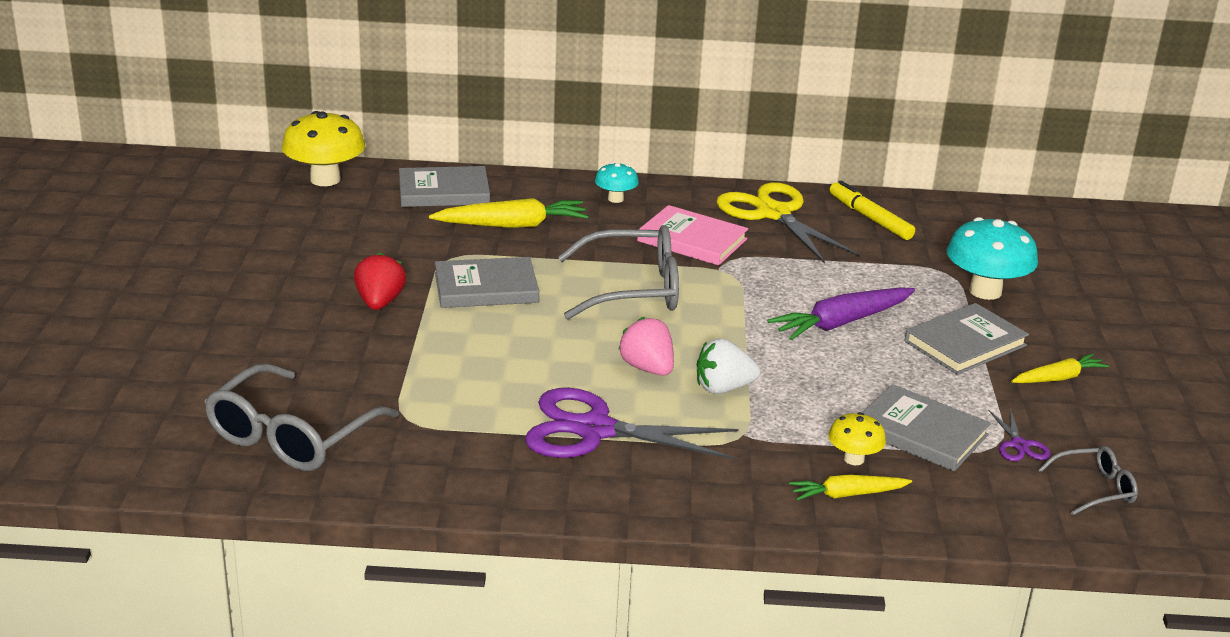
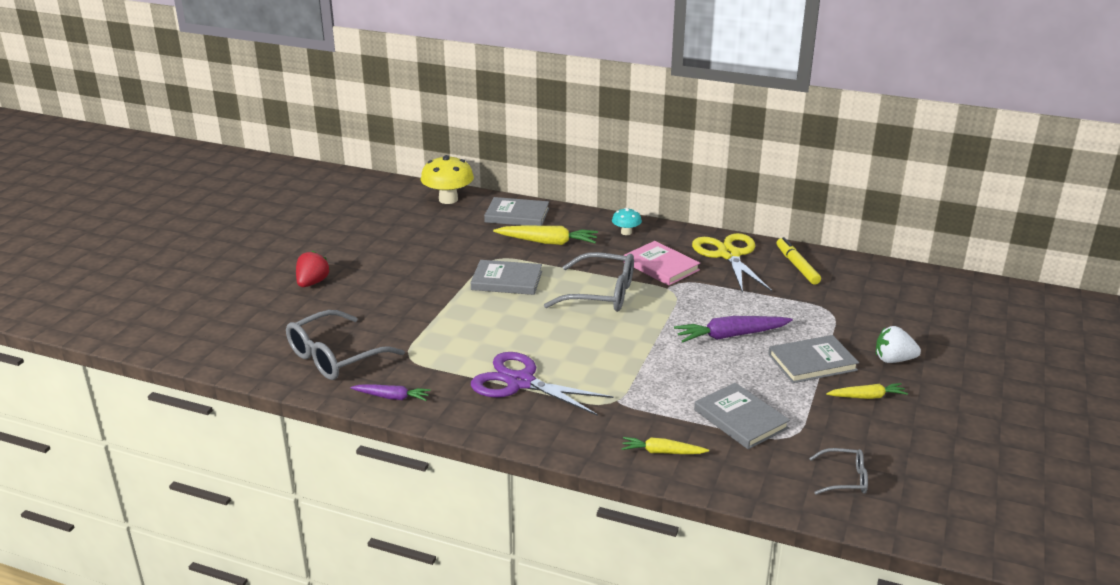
camera: 20 degrees right, 0 degrees up
(379, 303) = (435, 282): red strawberry -> red strawberry (312, 283)
(418, 482) = (392, 397): none -> purple carrot
(647, 368) = (579, 347): pink strawberry -> none
(723, 388) = (621, 368): white strawberry -> white strawberry (893, 360)
(854, 459) = (682, 429): yellow mushroom -> none
(985, 291) = (851, 328): turquoise mushroom -> none
(1019, 445) = (807, 439): purple scissors -> none

